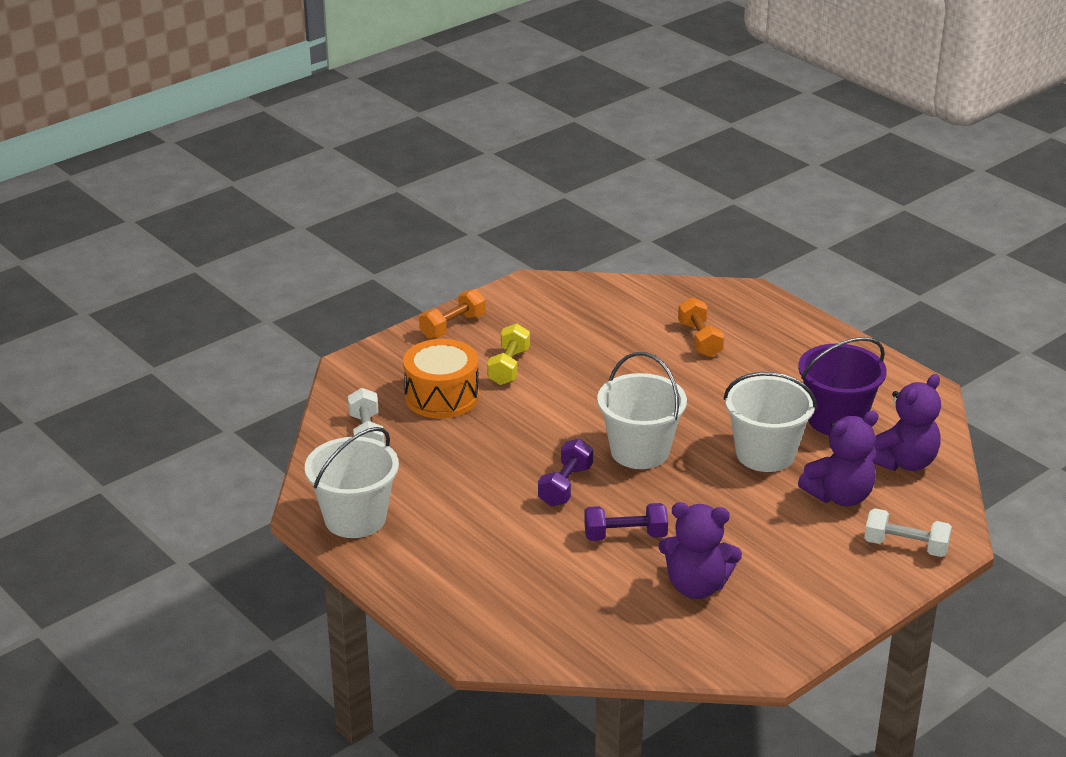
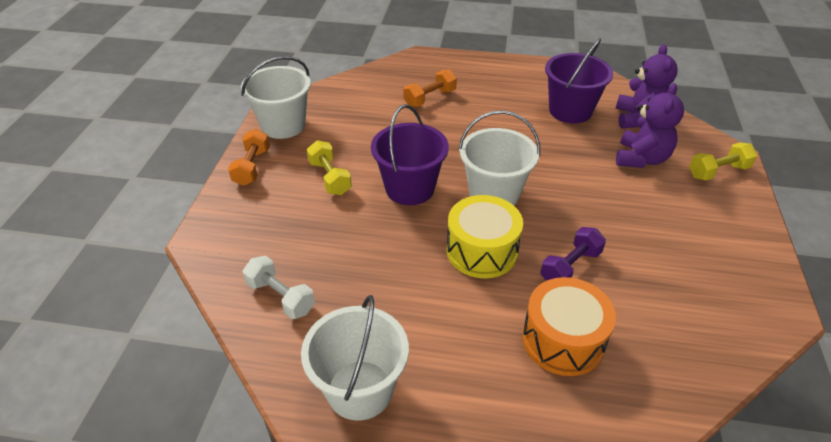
camera: 40 degrees left, 10 degrees up
(441, 396) = (306, 228): orange drum -> orange drum (563, 340)
(565, 486) = (482, 251): purple dumbbell -> yellow drum
(568, 409) = (410, 188): none -> purple bucket
(696, 586) = (663, 278): purple teddy bear -> none
(700, 340) = (430, 98): orange dumbbell -> orange dumbbell turned 75 degrees counterclockwise
(765, 454) = (566, 154): white bucket -> white bucket (283, 125)
(905, 546) = (718, 172): white dumbbell -> yellow dumbbell

